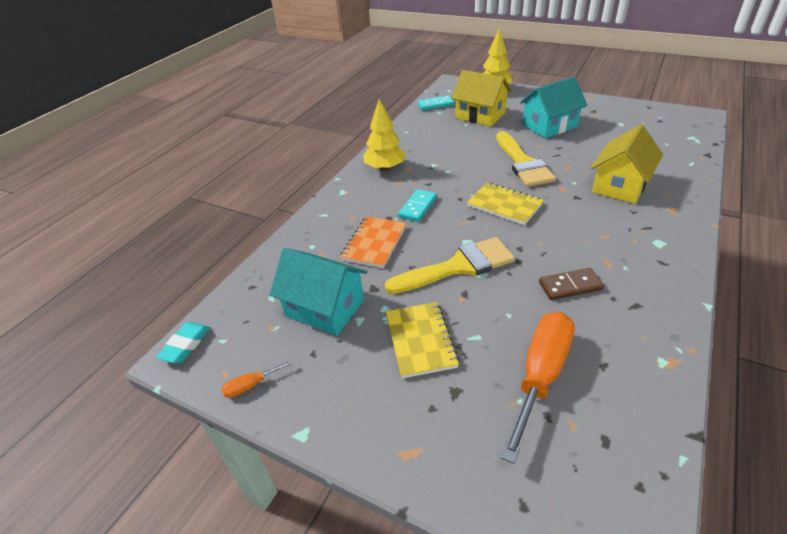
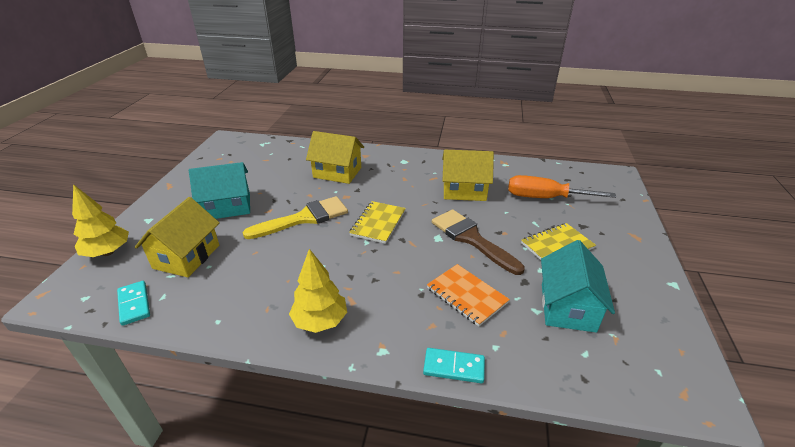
camera: 110 degrees left, 5 degrees down
(185, 345) = (691, 402): turquoise eraser -> none
(251, 385) = (673, 327): orange screwdriver -> none
(374, 243) = (466, 295): orange notebook -> orange notebook turned 45 degrees clockwise
(418, 207) = (397, 276): turquoise domino -> turquoise domino (454, 367)
(458, 266) = (471, 239): yellow brush -> brown brush
(549, 126) = (227, 207): turquoise house -> turquoise house turned 60 degrees counterclockwise
(570, 286) = (464, 190): brown domino -> yellow house

